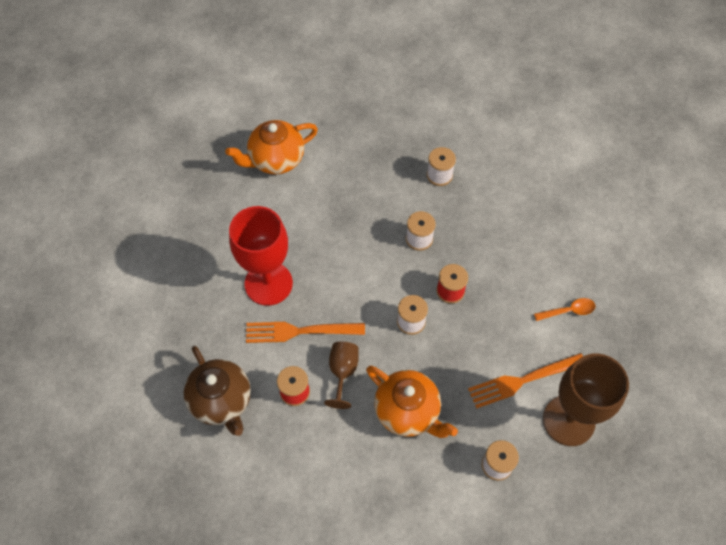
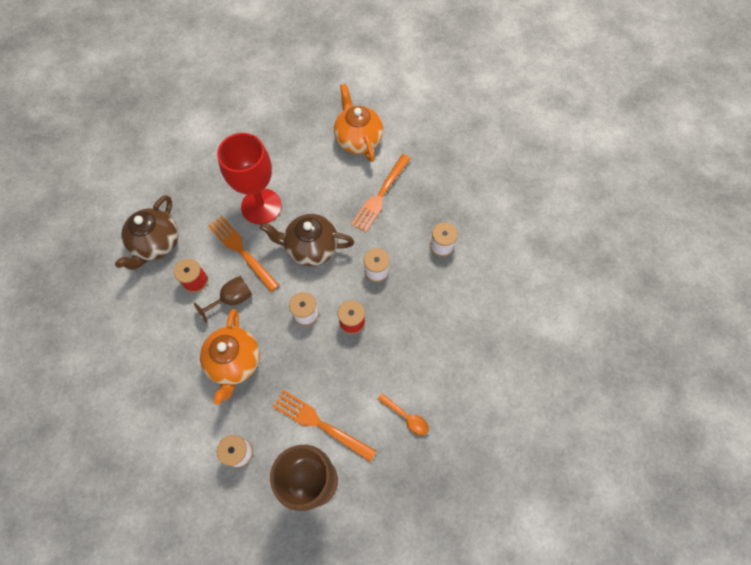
camera: 50 degrees right, 5 degrees up
(276, 159) = (358, 139): orange teapot -> orange teapot turned 45 degrees clockwise
(349, 183) = (381, 195): none -> orange fork
(350, 273) = (311, 248): none -> brown teapot

